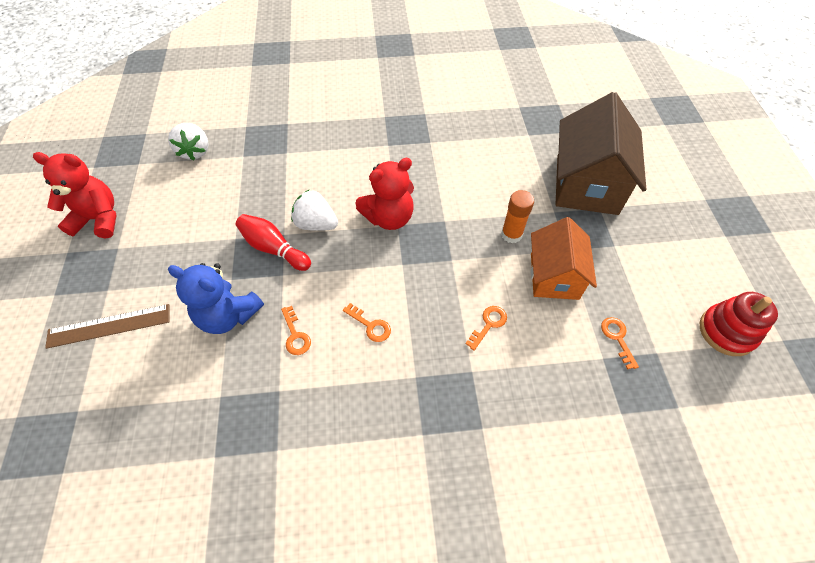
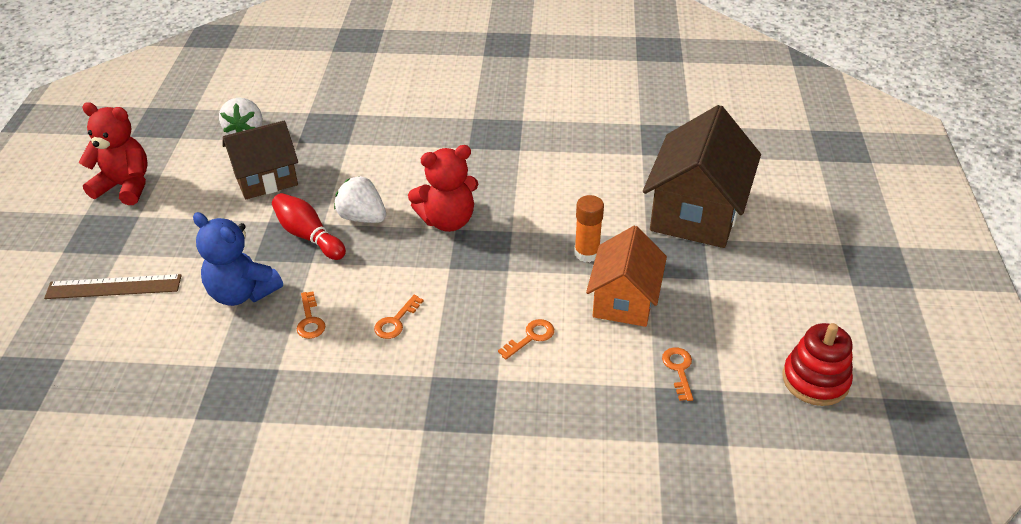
camera: 10 degrees right, 15 degrees down
(223, 196) = (265, 179): none -> brown house
(370, 325) = (396, 321): orange key -> orange key turned 75 degrees clockwise

